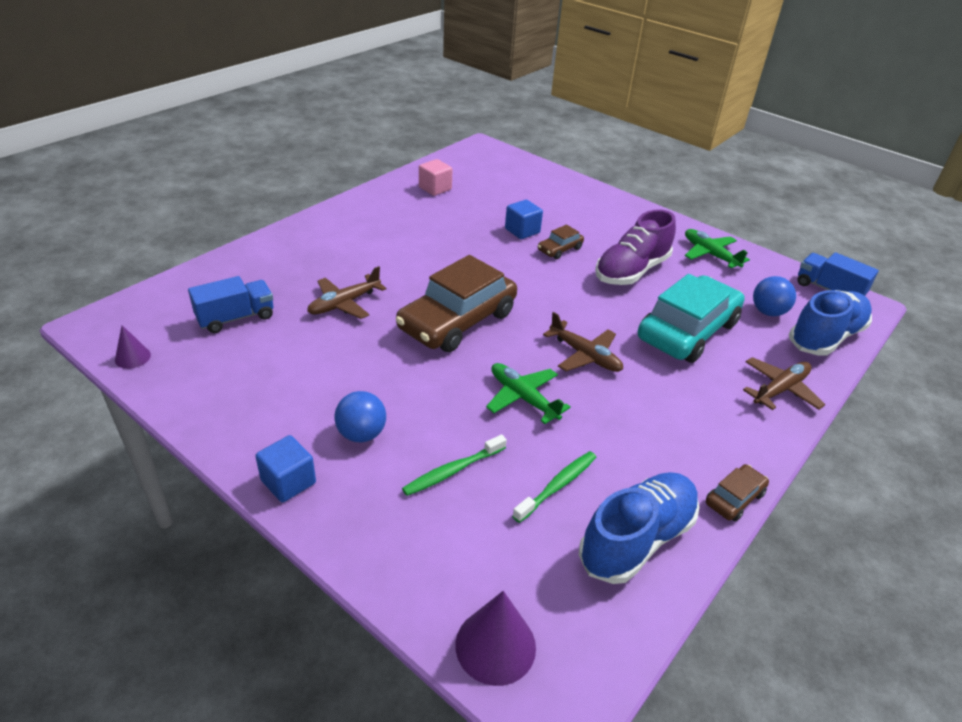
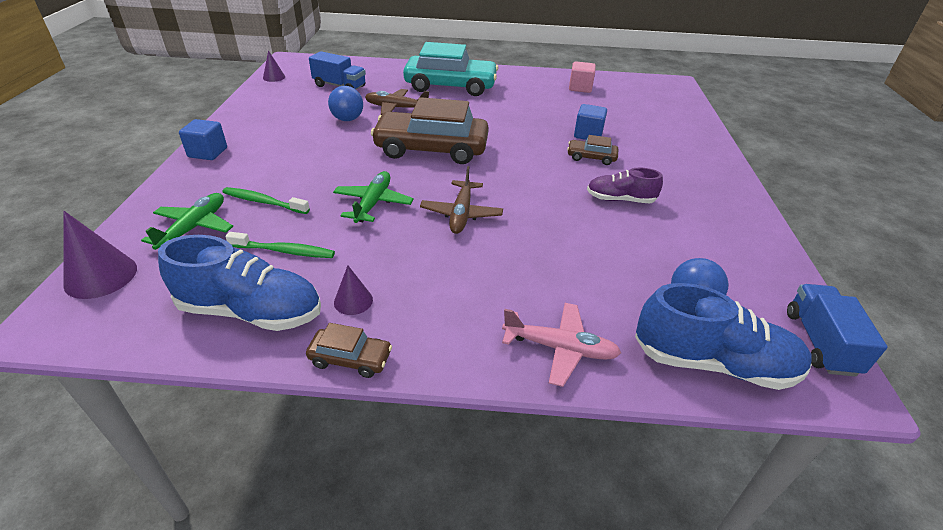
camera: 55 degrees right, 0 degrees up
(361, 434) = (271, 158): blue ball -> blue ball (347, 119)
(631, 271) = (620, 199): purple shoe -> purple shoe, size x0.61
(663, 469) = (353, 301): none -> purple cone
(687, 331) = (575, 257): turquoise car -> turquoise car (450, 86)
(710, 254) = (730, 235): green plane -> green plane (194, 227)
(780, 389) = (560, 348): brown plane -> pink plane

